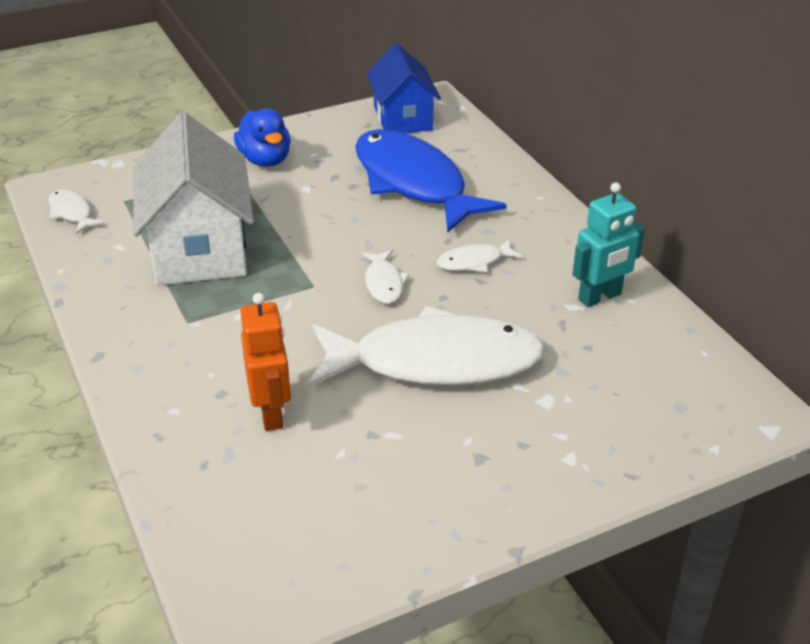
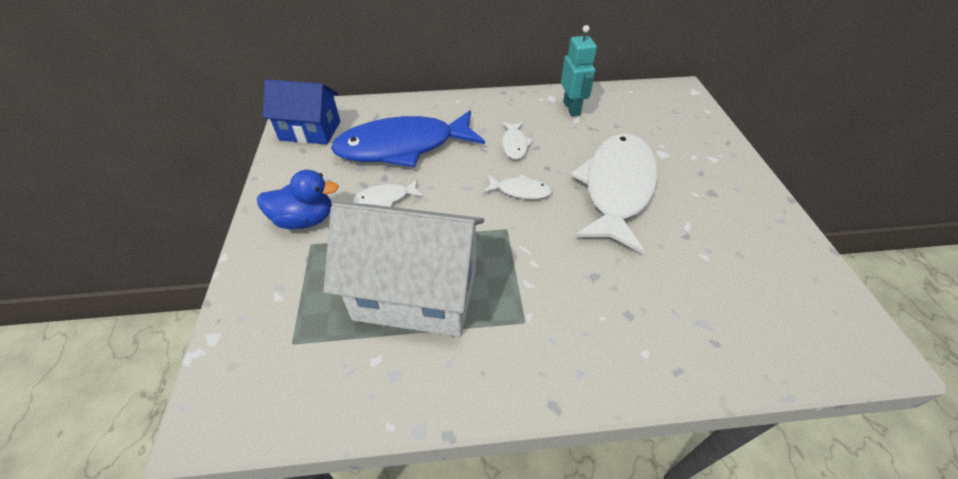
camera: 70 degrees left, 10 degrees up
(72, 213) = (281, 400): white fish -> white fish (385, 198)
(271, 413) = (658, 286): orange robot -> none

